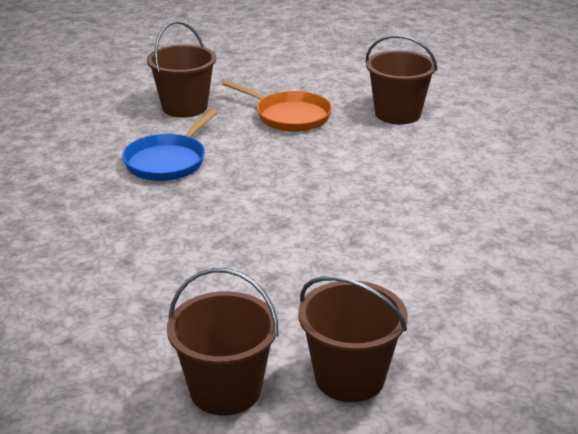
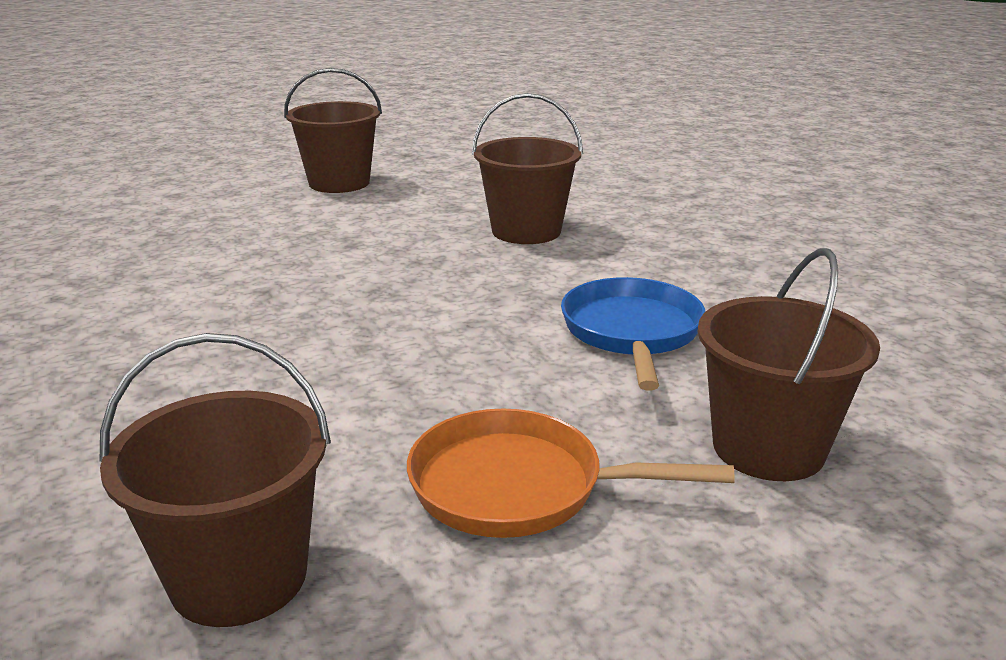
camera: 155 degrees right, 5 degrees down
(349, 377) = (234, 203): brown bucket -> brown bucket (526, 231)

